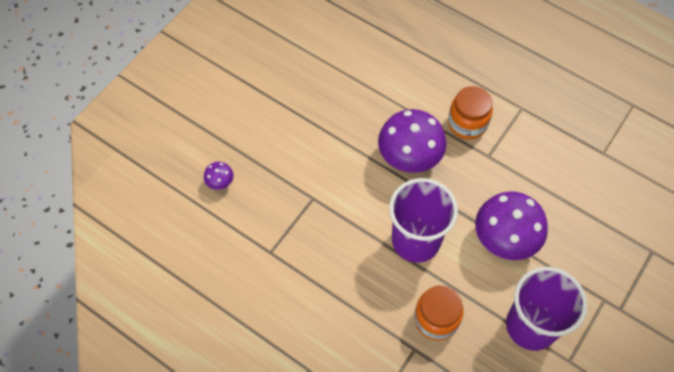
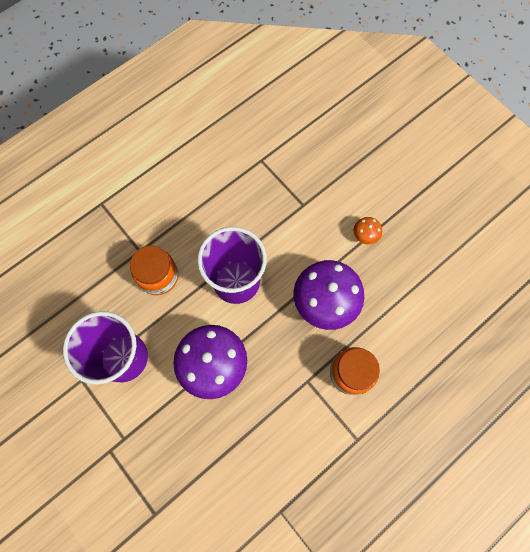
camera: 105 degrees right, 10 degrees up
(220, 182) = (338, 135): purple mushroom -> none
(330, 136) = (365, 235): none -> orange mushroom

